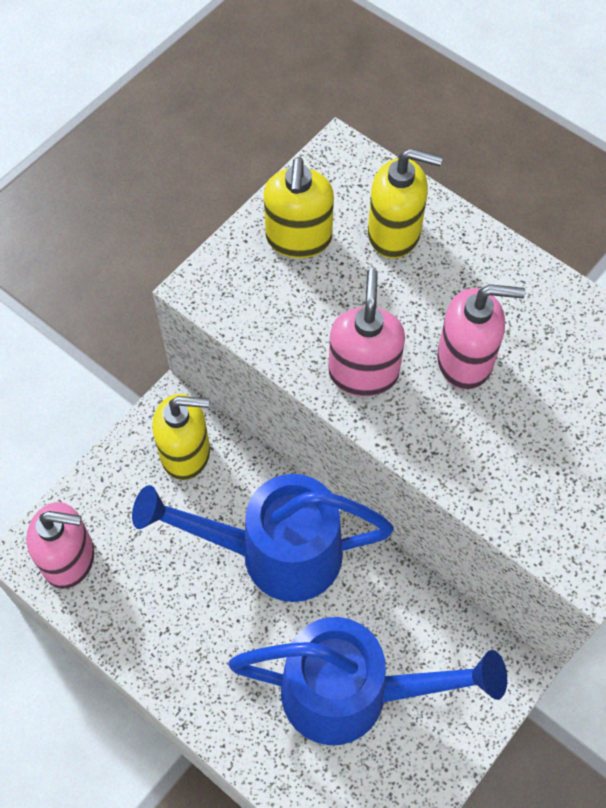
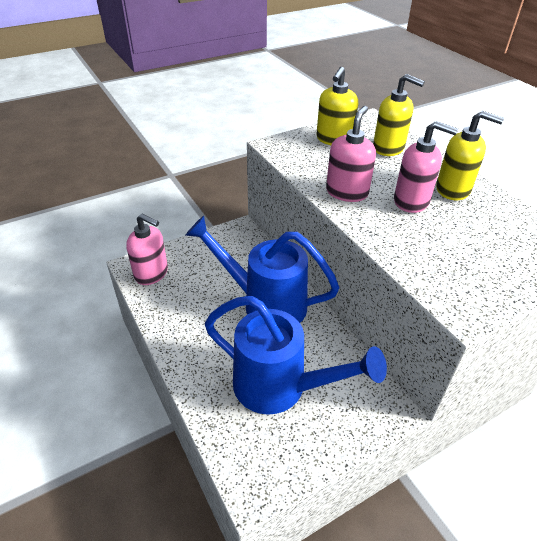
camera: 20 degrees right, 20 degrees down
(186, 453) = (238, 248): yellow soap dispenser -> yellow soap dispenser (453, 190)

